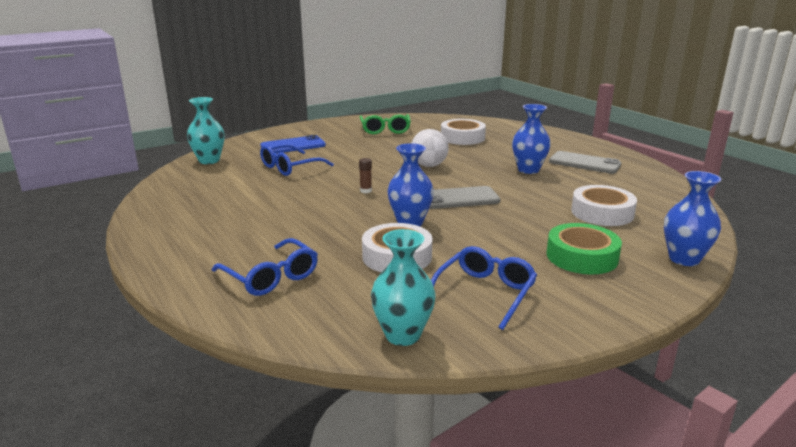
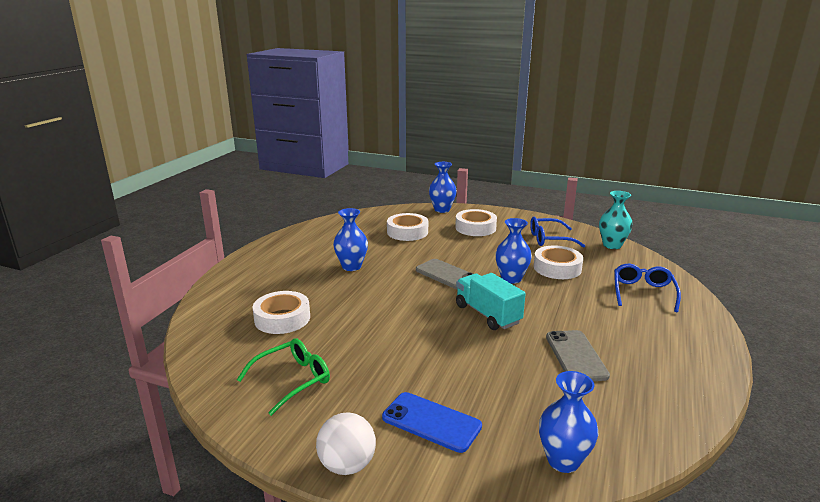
camera: 125 degrees left, 0 degrees up
(209, 160) = (563, 461): turquoise vase -> blue vase
(290, 167) = (495, 381): blue glasses -> none
(366, 191) = (487, 314): brown glue stick -> turquoise truck
(429, 165) = (392, 308): white ball -> white ball (347, 465)
(582, 256) = (475, 228): green tape -> white tape
(584, 163) = (310, 251): grey phone -> grey phone (575, 356)

